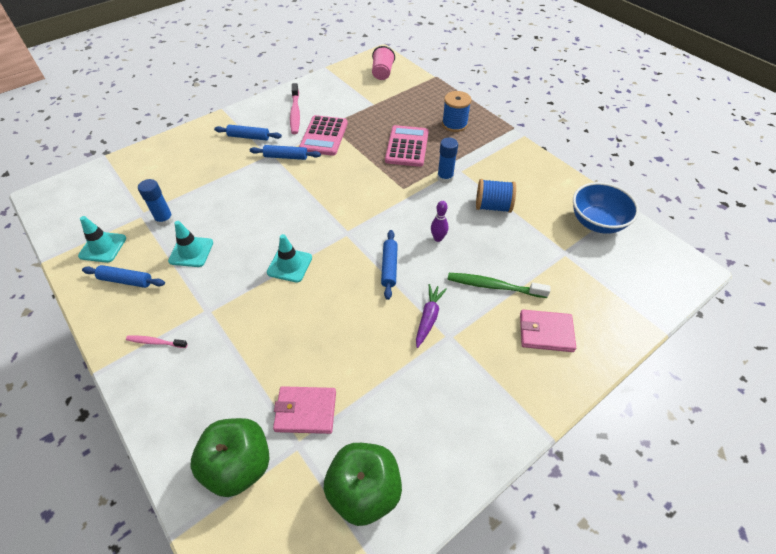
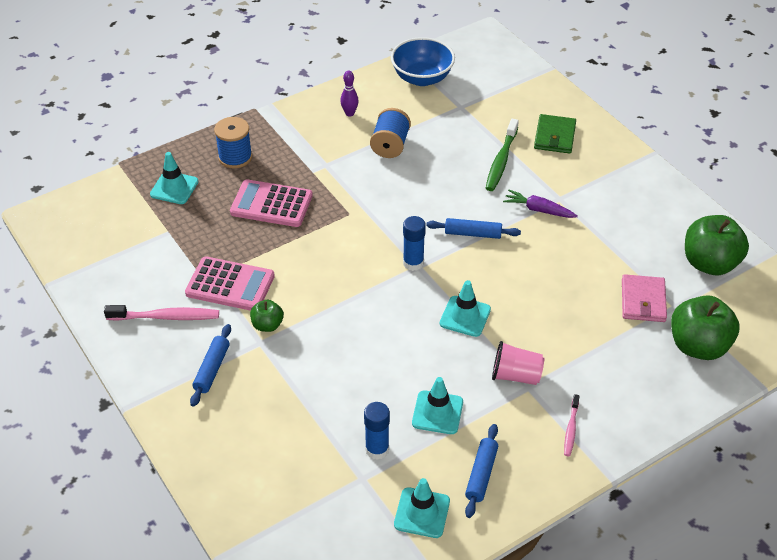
camera: 85 degrees left, 5 degrees down
(286, 157) = (267, 325): blue rolling pin -> green apple
(382, 73) = (90, 217): pink cup -> pink cup (515, 375)
(415, 101) = (174, 188): none -> turquoise traffic cone
(438, 238) = (434, 193): purple bowling pin -> purple bowling pin (349, 113)
(445, 178) = (337, 177): blue glue stick -> blue glue stick (413, 263)
(545, 332) = (554, 136): pink wallet -> green wallet

